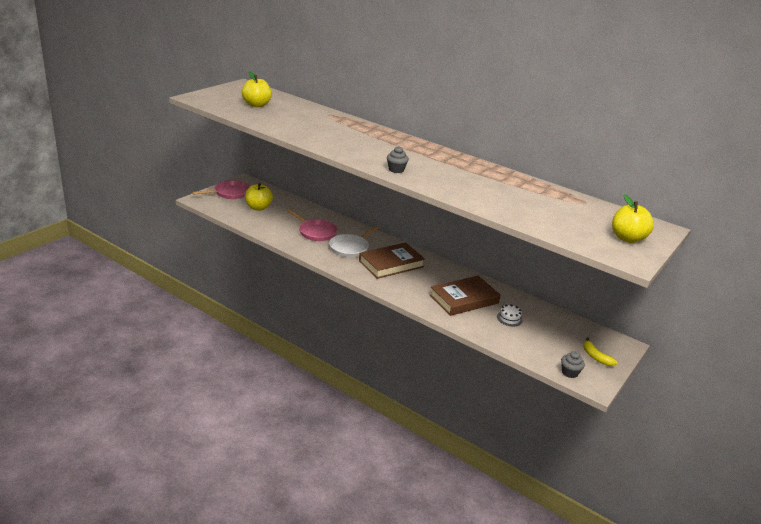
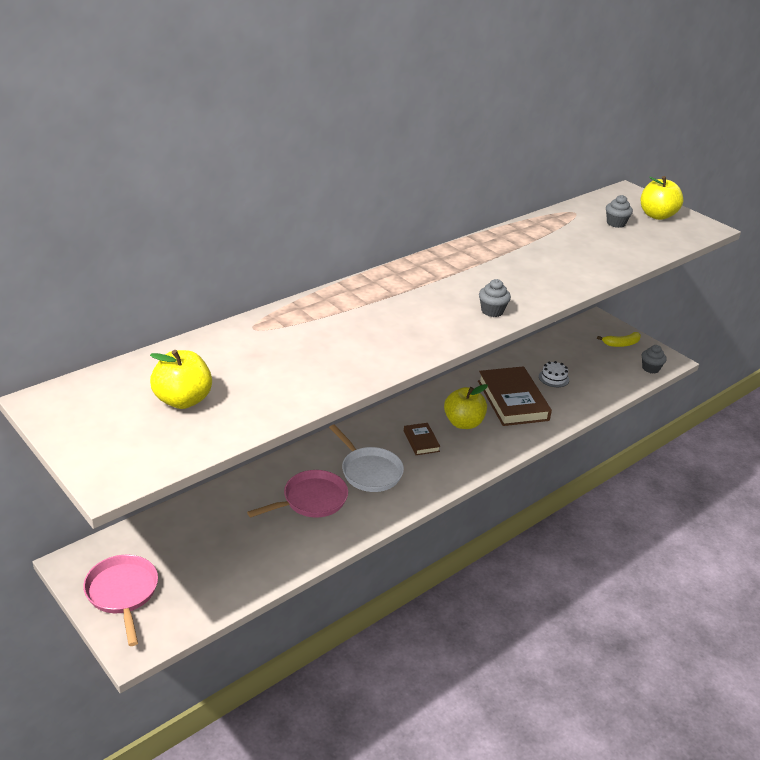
camera: 75 degrees left, 5 degrees up
(258, 208) = (201, 558): yellow apple -> yellow apple (463, 423)
(391, 264) = (421, 441): brown book -> brown book, size x0.49
(586, 219) = (616, 223): none -> grey cupcake

